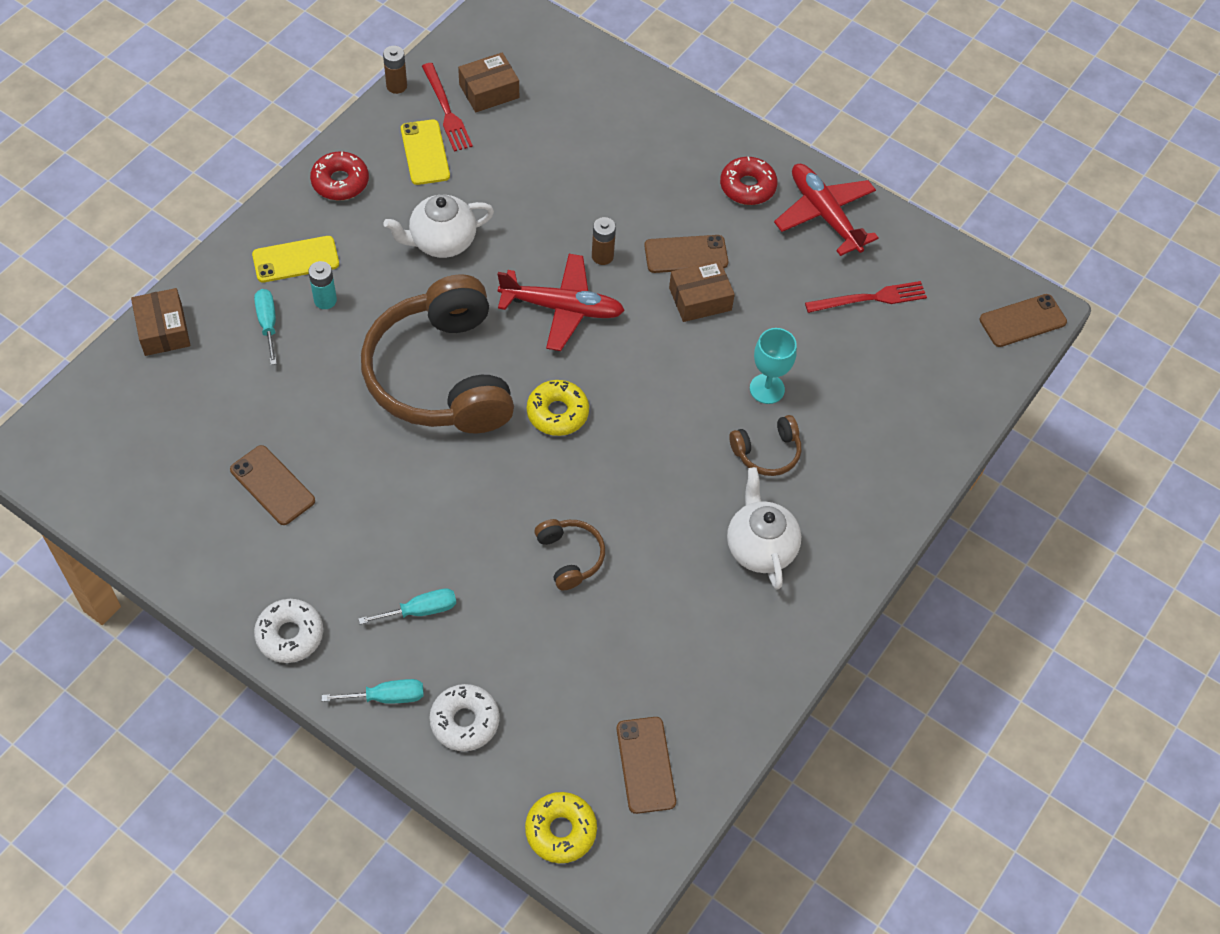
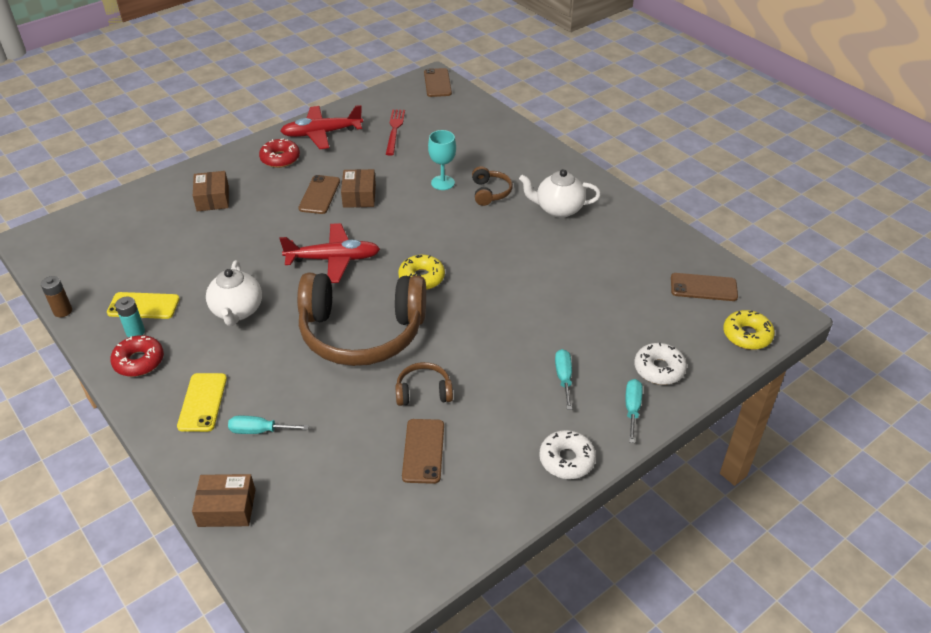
camera: 70 degrees left, 15 degrees down
(272, 485) = (423, 451): brown phone -> brown phone turned 60 degrees counterclockwise
(325, 300) = (255, 389): turquoise battery -> turquoise battery (135, 332)
(446, 110) = (110, 287): red fork -> none
(489, 91) = (108, 261): brown box -> brown box (213, 198)
(562, 308) = (333, 259): red plane -> red plane turned 60 degrees clockwise
(570, 557) = (541, 293): brown headphones -> brown headphones (423, 392)
(602, 256) = (299, 232): brown battery -> none

